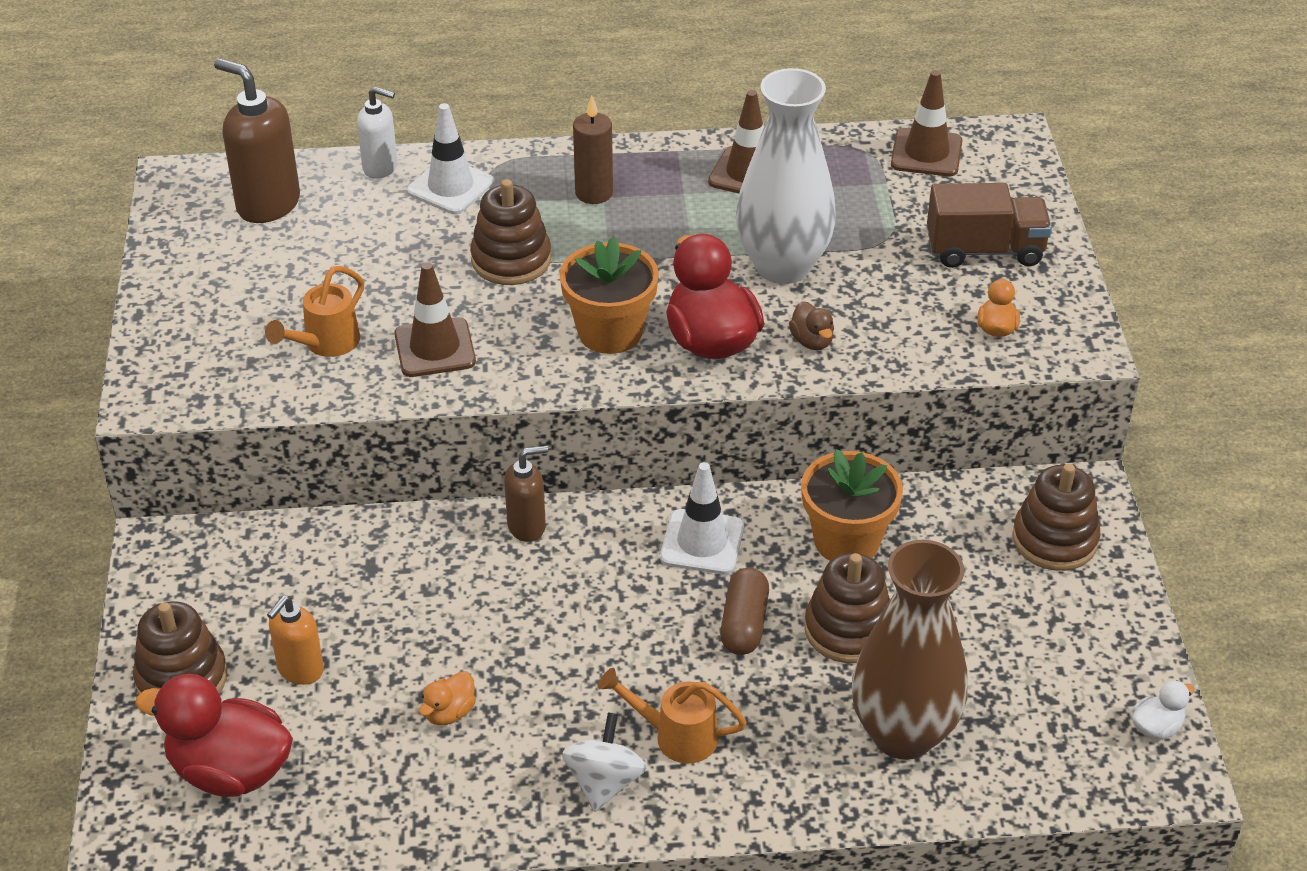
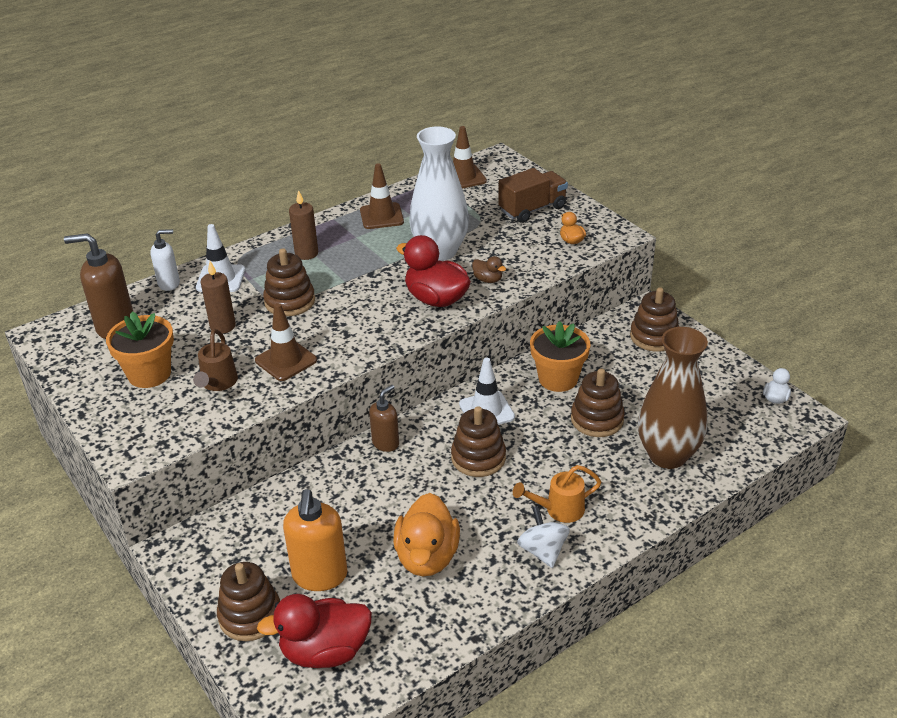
camera: 30 degrees left, 5 degrees down
(300, 670) = (320, 576): orange soap dispenser -> orange soap dispenser, size x1.65
(325, 344) = (218, 383): orange watering can -> brown watering can
(397, 261) = (223, 326): none -> brown candle
(449, 713) = (427, 557): orange duck -> orange duck, size x2.16
(610, 332) = (378, 315): orange flower pot -> orange flower pot (149, 374)
(631, 607) = (478, 458): none -> brown stacking toy
(744, 624) = (543, 440): brown capsule -> none

